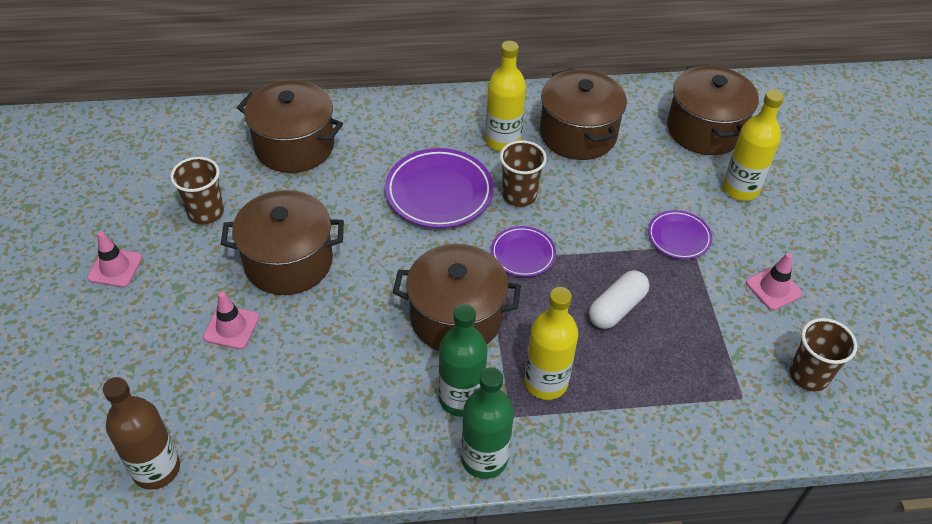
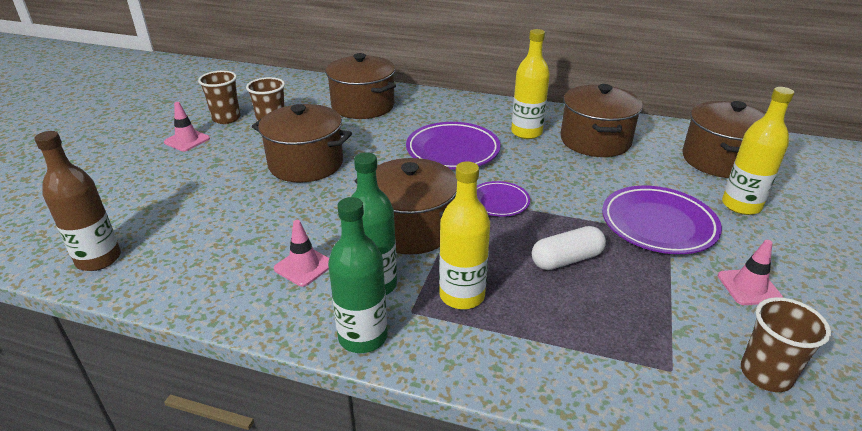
camera: 25 degrees right, 15 degrees down
(231, 327) = (232, 190): pink traffic cone -> pink traffic cone (304, 266)
(519, 195) = (519, 166): brown cup -> brown cup (226, 118)
(678, 237) = (658, 225): purple plate -> purple plate, size x1.75

